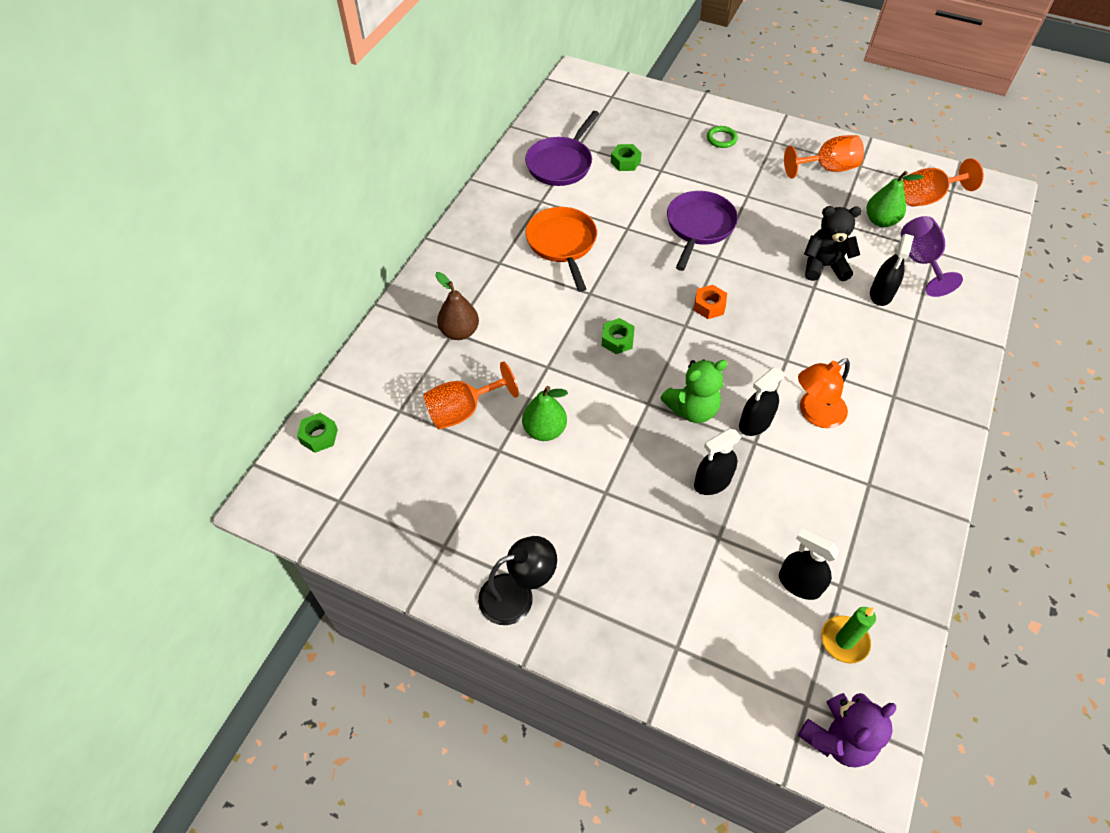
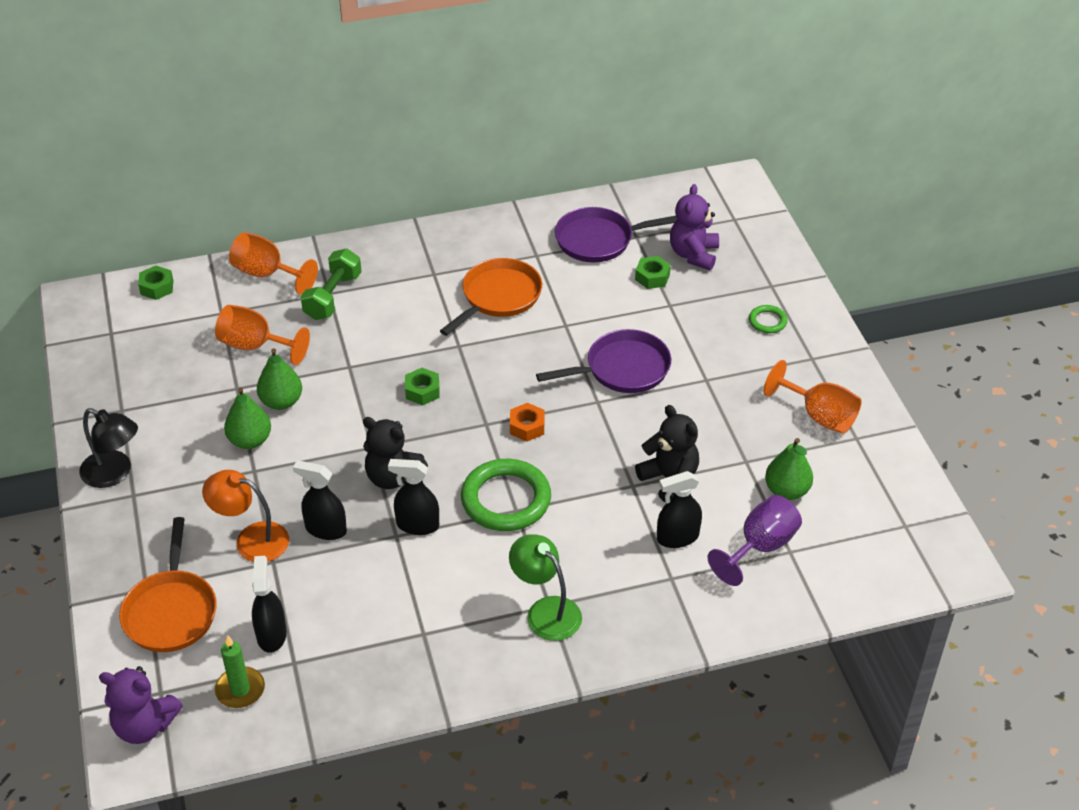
camera: 50 degrees right, 10 degrees down
(459, 332) = (333, 296): brown pear -> green dumbbell
(569, 475) = (250, 440): none -> green pear
(625, 132) = (693, 254): none -> purple teddy bear
(692, 409) = (393, 477): green teddy bear -> black teddy bear
(718, 642) = (171, 611): none -> orange pan
(771, 359) = (506, 499): none -> green ring
(815, 414) = (469, 560): orange lamp -> orange lamp (251, 539)
(898, 401) = (546, 611): none -> green lamp
(928, 197) = (869, 511): orange goblet -> orange goblet (267, 274)

